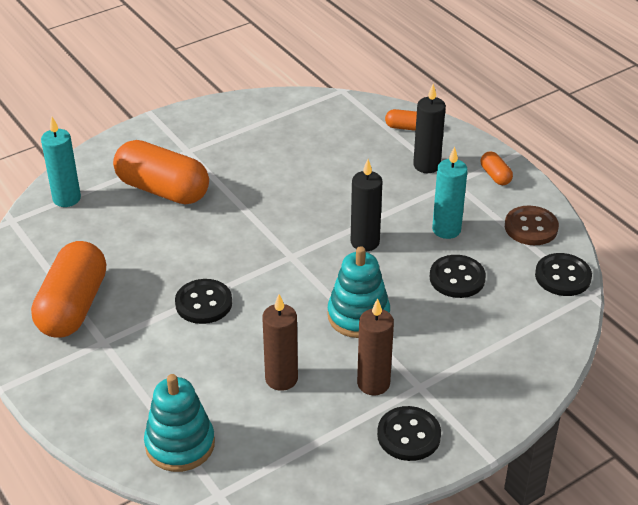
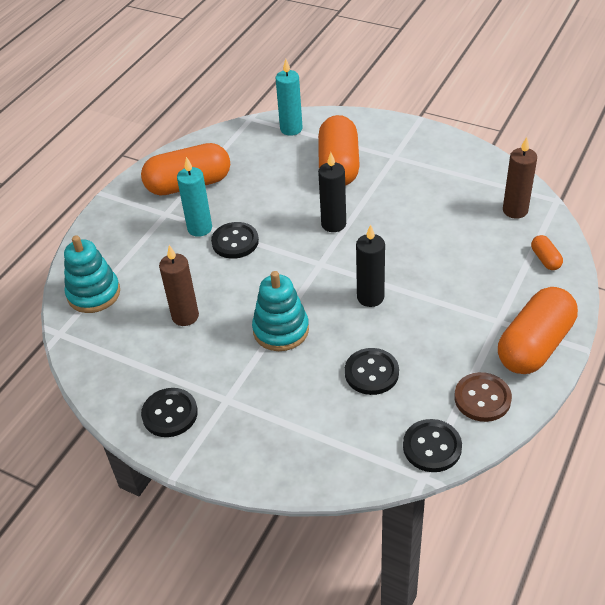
camera: 65 degrees right, 5 degrees up
(373, 383) = (212, 370): brown candle -> brown candle (515, 210)
(426, 165) = (505, 294): black candle -> black candle (333, 224)
(446, 230) = (429, 341): turquoise candle -> turquoise candle (200, 228)
(495, 176) = (534, 345): orange capsule -> orange capsule, size x2.31

